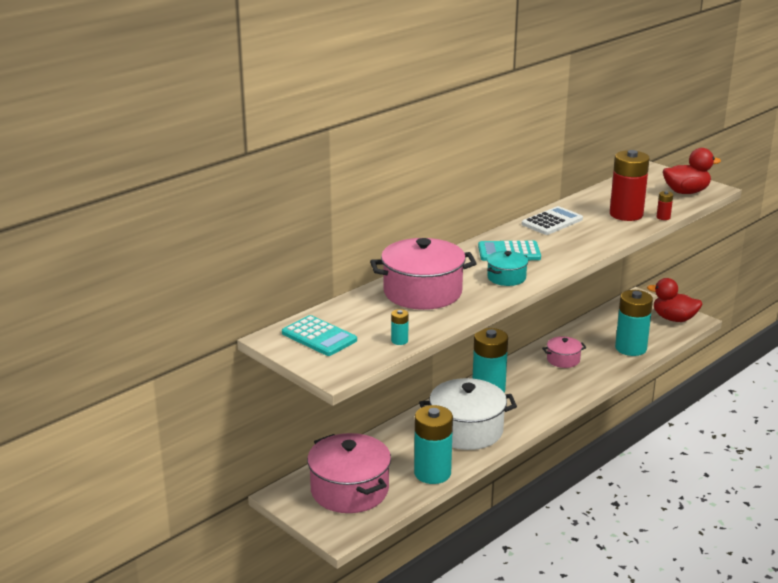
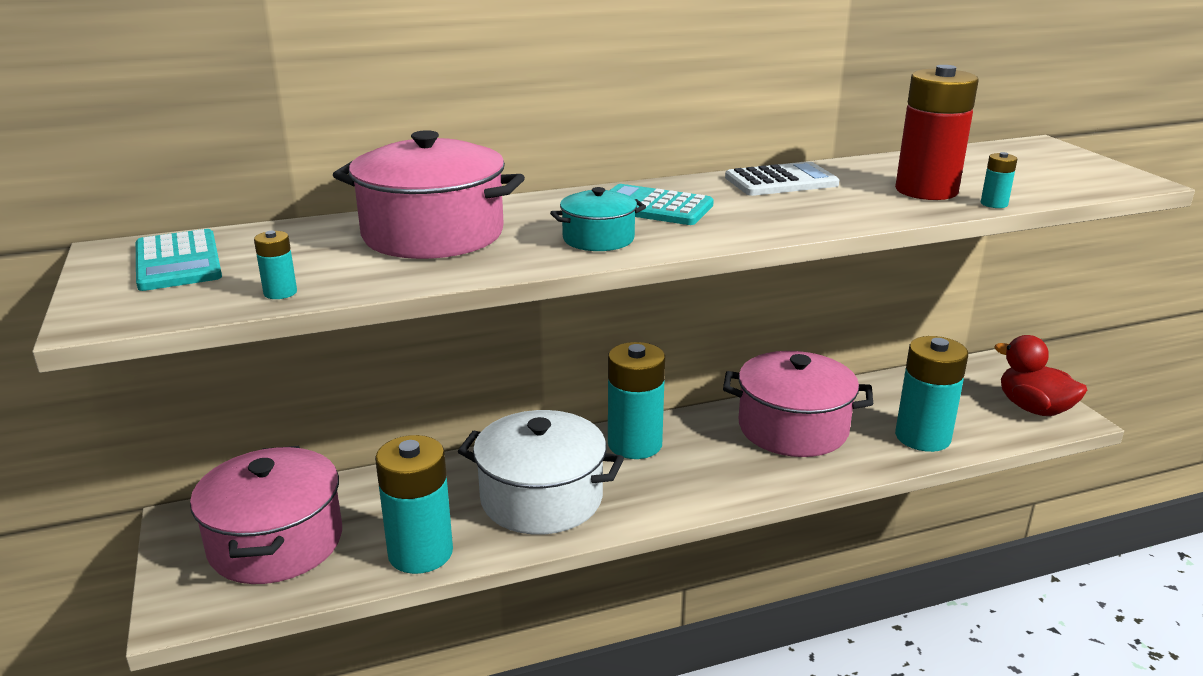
camera: 25 degrees right, 0 degrees up
(563, 360) = (793, 428): pink pot -> pink pot, size x1.98
(663, 217) = (994, 204): red battery -> turquoise battery
(686, 192) = (1075, 178): red duck -> none

